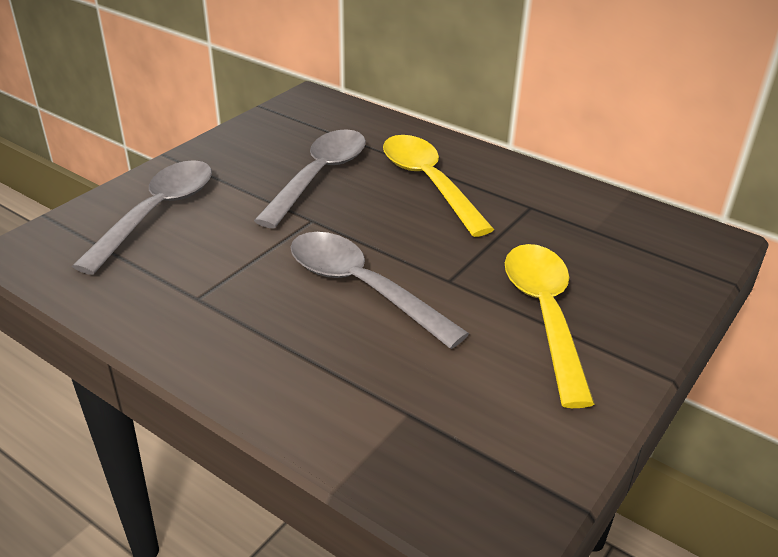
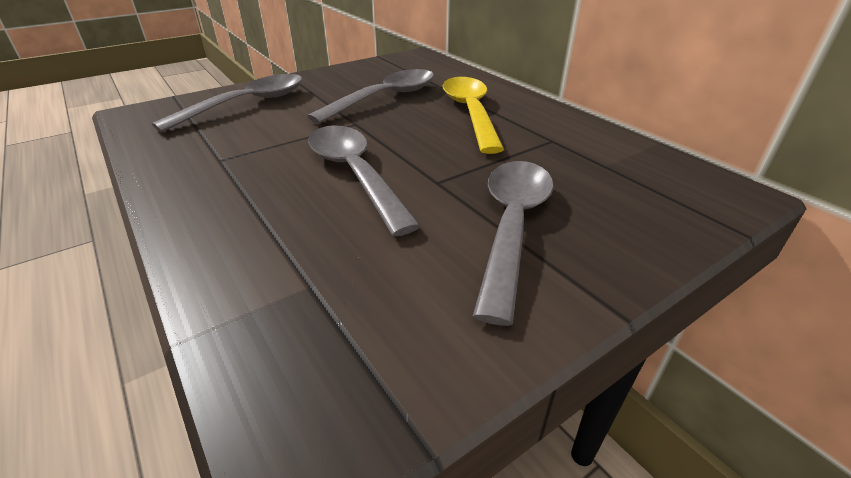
camera: 20 degrees right, 0 degrees up
(544, 315) = (511, 226): yellow spoon -> grey spoon

